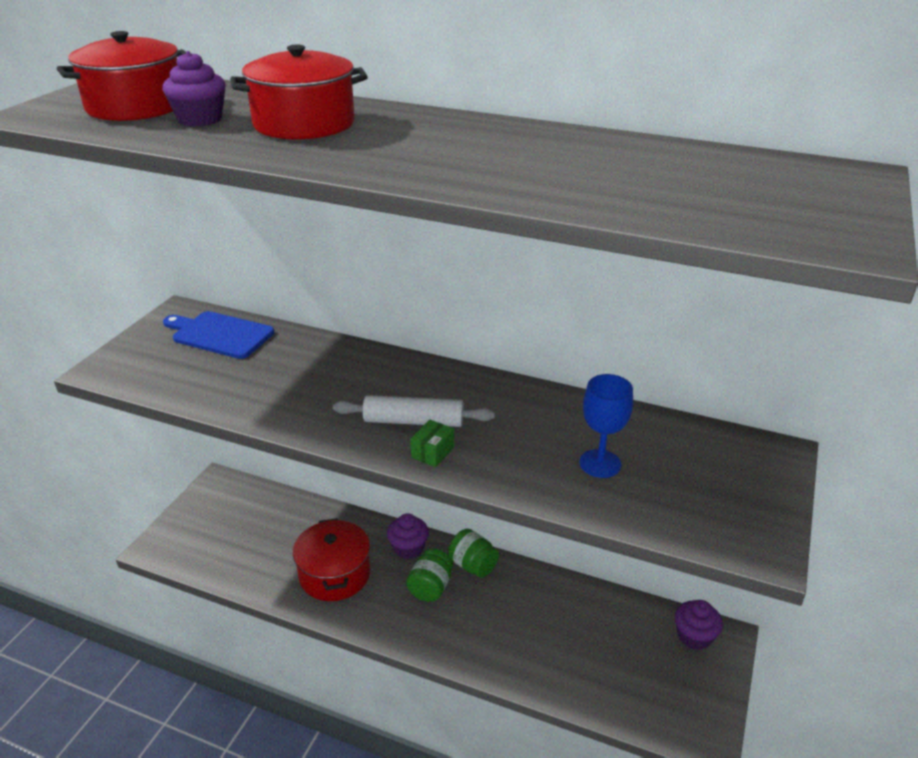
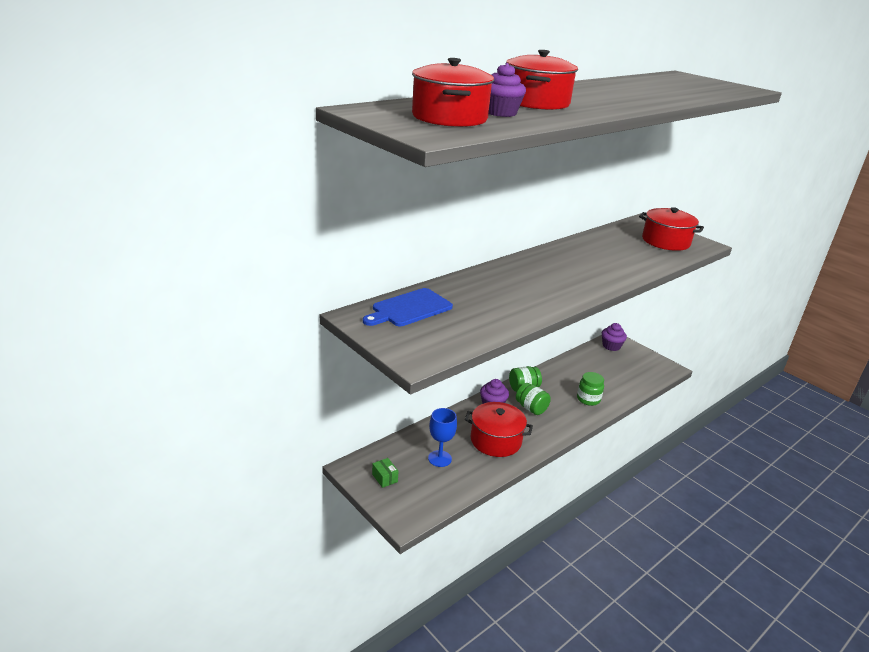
camera: 65 degrees left, 5 degrees down
(413, 421) = (569, 279): white rolling pin -> none
(432, 452) = (601, 282): green box -> green box (384, 478)
(504, 645) = (588, 399): none -> green jar
(600, 463) = (633, 251): blue goblet -> blue goblet (439, 458)
(702, 493) = (665, 241): none -> red pot

